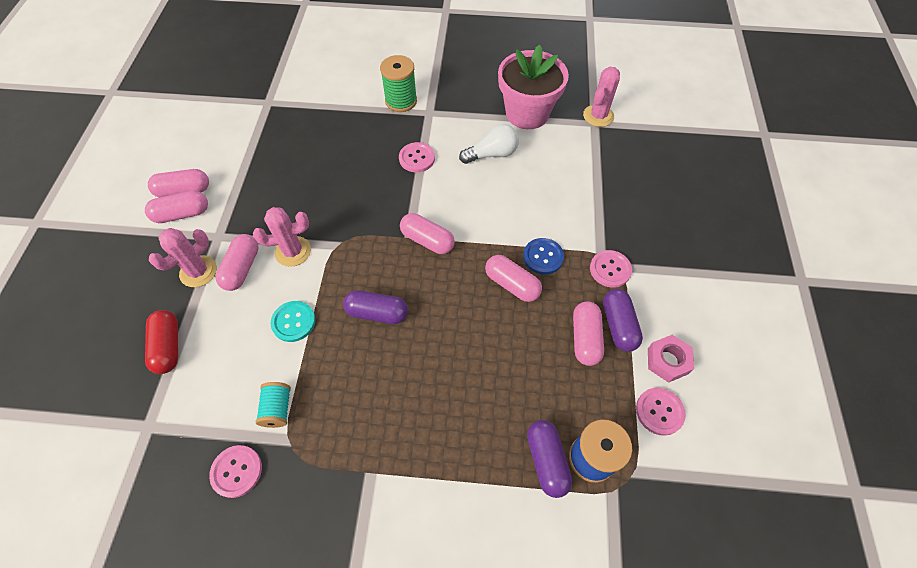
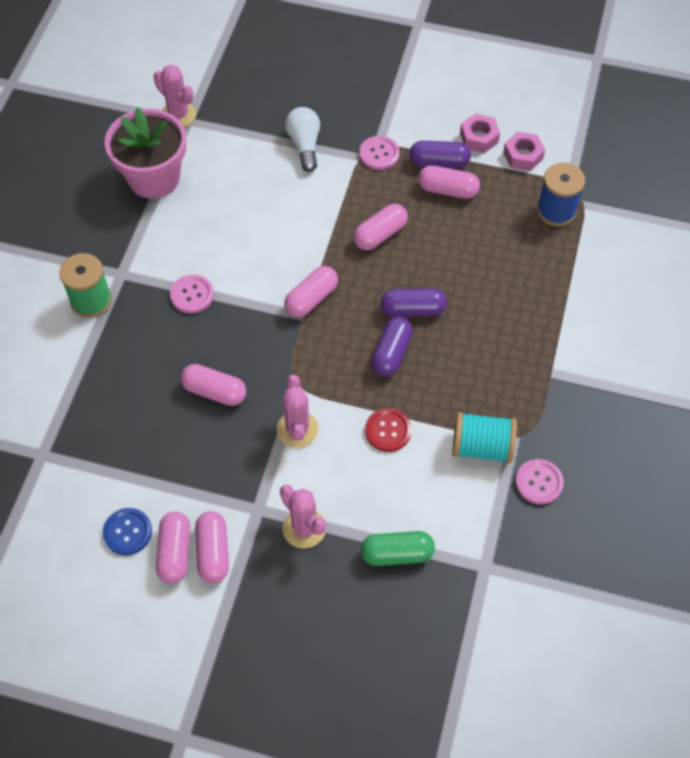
camera: 80 degrees left, 0 degrees up
(168, 346) = (397, 553): red capsule -> green capsule
(242, 268) = (309, 482): pink capsule -> pink capsule (214, 391)
(277, 409) = (482, 447): turquoise spool -> turquoise spool, size x1.56
(293, 322) = (388, 431): turquoise button -> red button
(492, 154) = (206, 222): white light bulb -> white light bulb (304, 145)
(543, 257) = (353, 203): blue button -> blue button (127, 532)
(546, 460) = (555, 242): purple capsule -> purple capsule (412, 310)
(659, 411) = (523, 156): pink button -> pink nut

